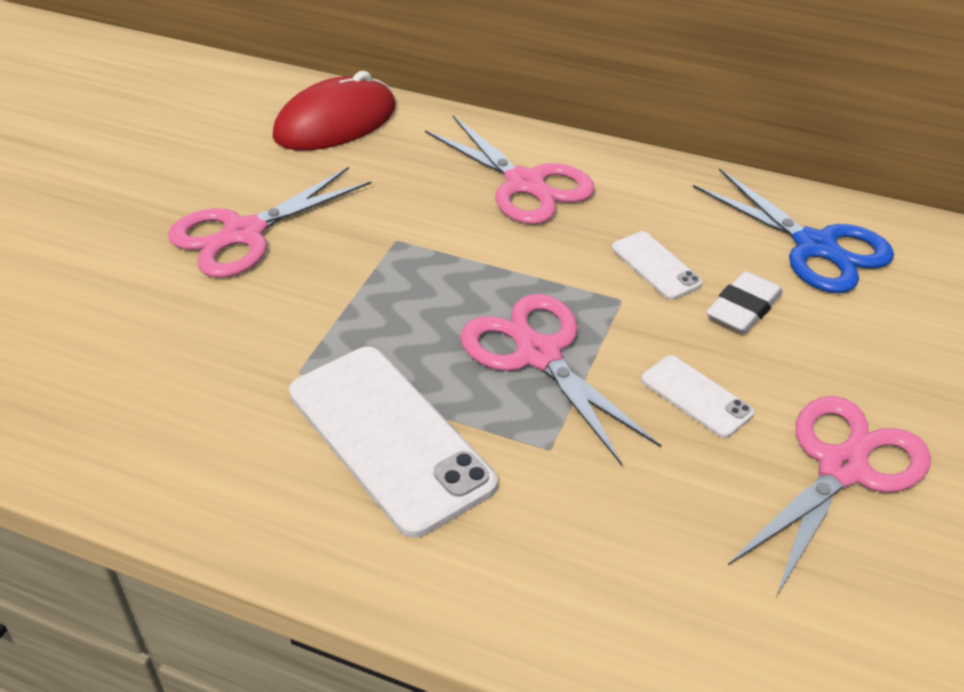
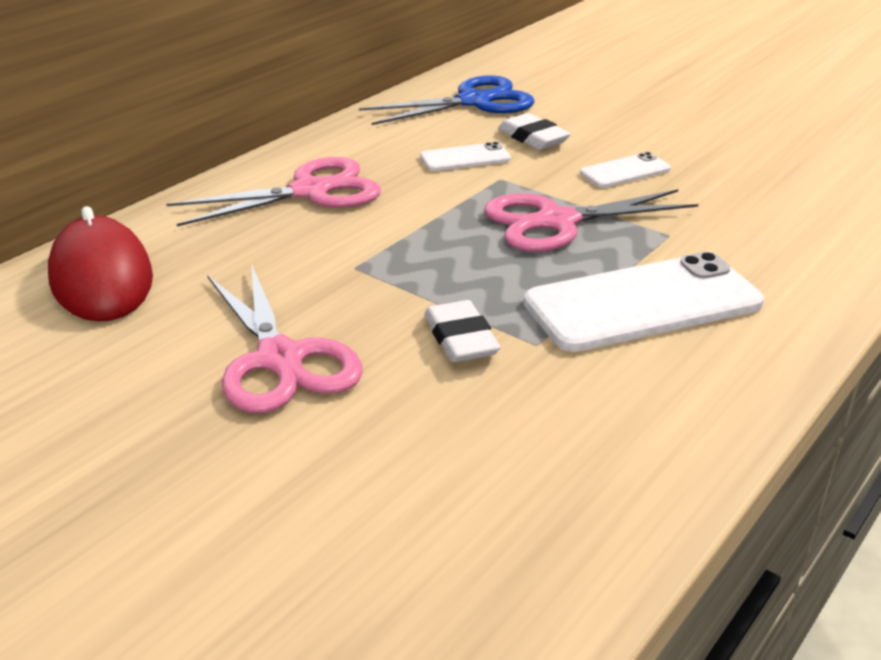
camera: 75 degrees left, 10 degrees down
(295, 323) = (460, 338): none -> white eraser
(842, 468) = (705, 140): pink scissors -> none

